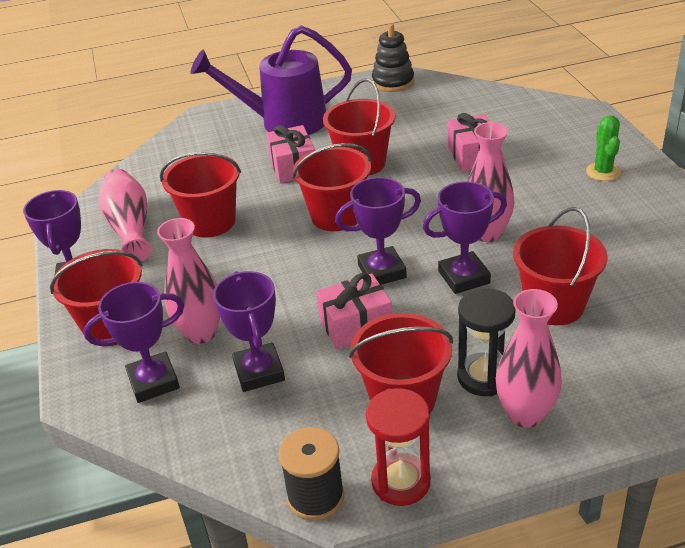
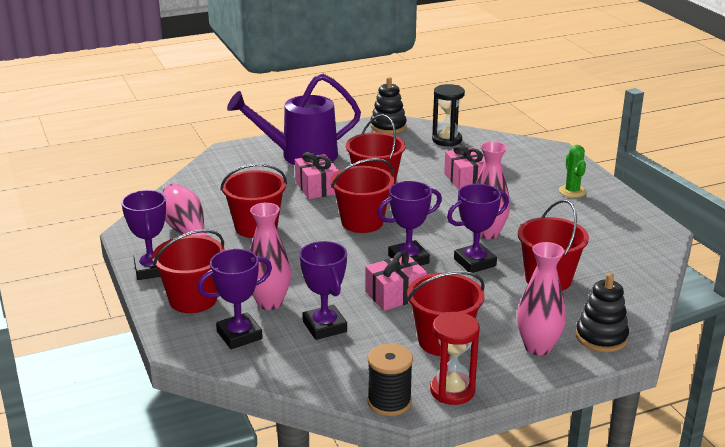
camera: 10 degrees left, 10 degrees down
(484, 377) = (502, 325): black hourglass -> black hourglass (447, 140)
(613, 400) = (601, 337): none -> black stacking toy

